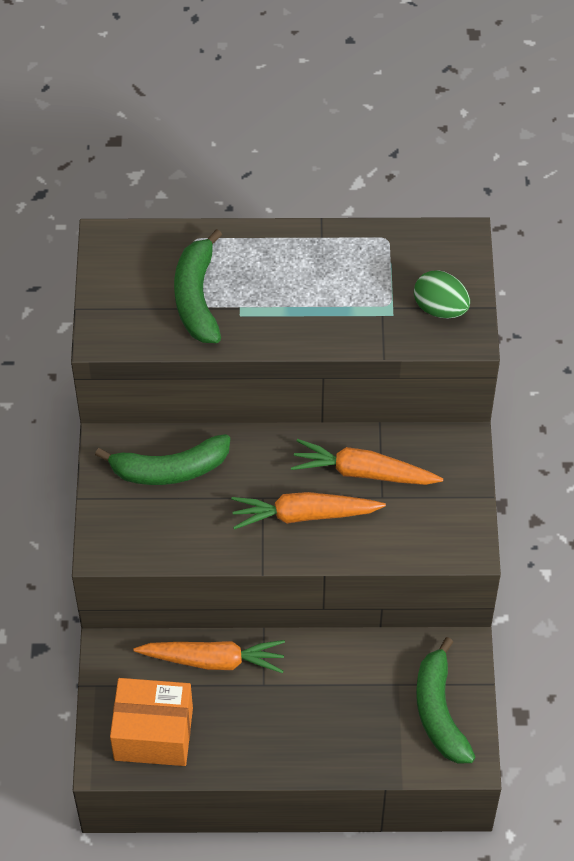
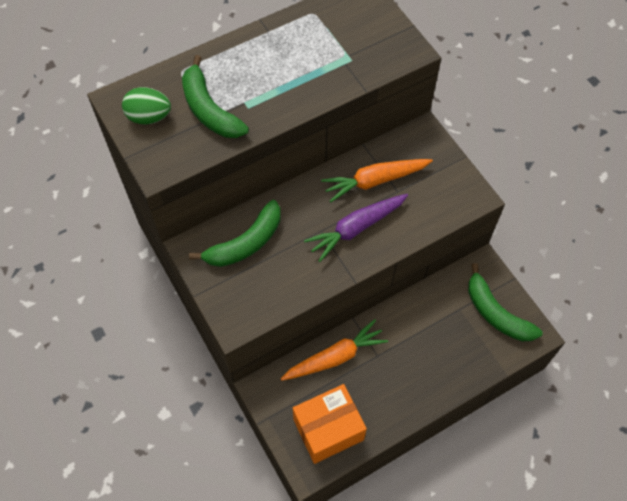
camera: 30 degrees left, 5 degrees up
(304, 515) = (356, 228): orange carrot -> purple carrot
(440, 308) = (380, 42): green egg -> green egg (149, 117)

